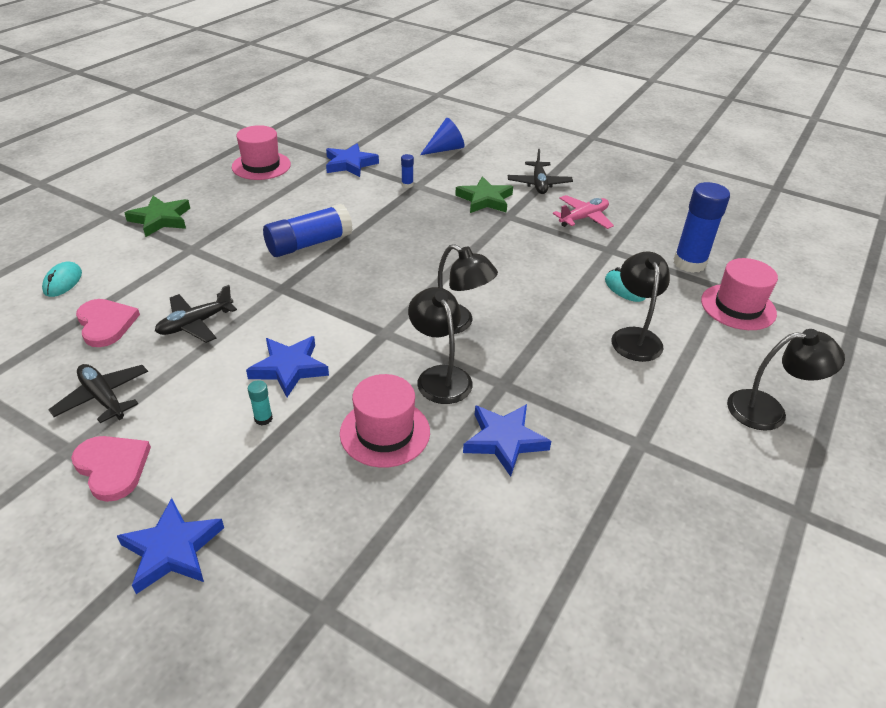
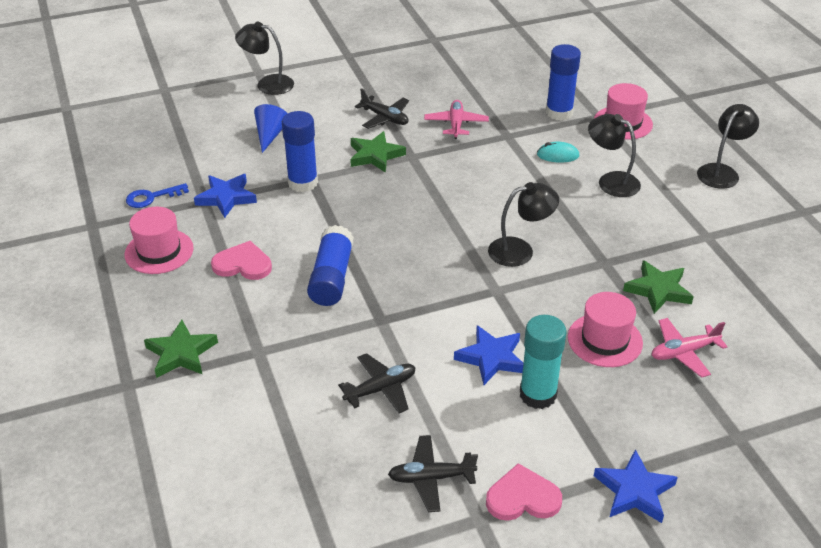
camera: 50 degrees left, 0 degrees up
(63, 282) = (221, 455): turquoise mouse -> none
(106, 324) = (324, 445): pink heart -> pink heart (243, 264)
(195, 324) = (380, 389): black plane -> black plane turned 120 degrees counterclockwise
(263, 418) = (538, 395): turquoise glue stick -> turquoise glue stick, size x2.37
(315, 139) = (151, 197): none -> blue key
(407, 185) = (303, 183): blue glue stick -> blue glue stick, size x2.37
(424, 502) = (684, 352): none -> pink plane
(440, 376) = (570, 287): black lamp -> black lamp (267, 84)
(504, 440) = (658, 290): blue star -> green star

